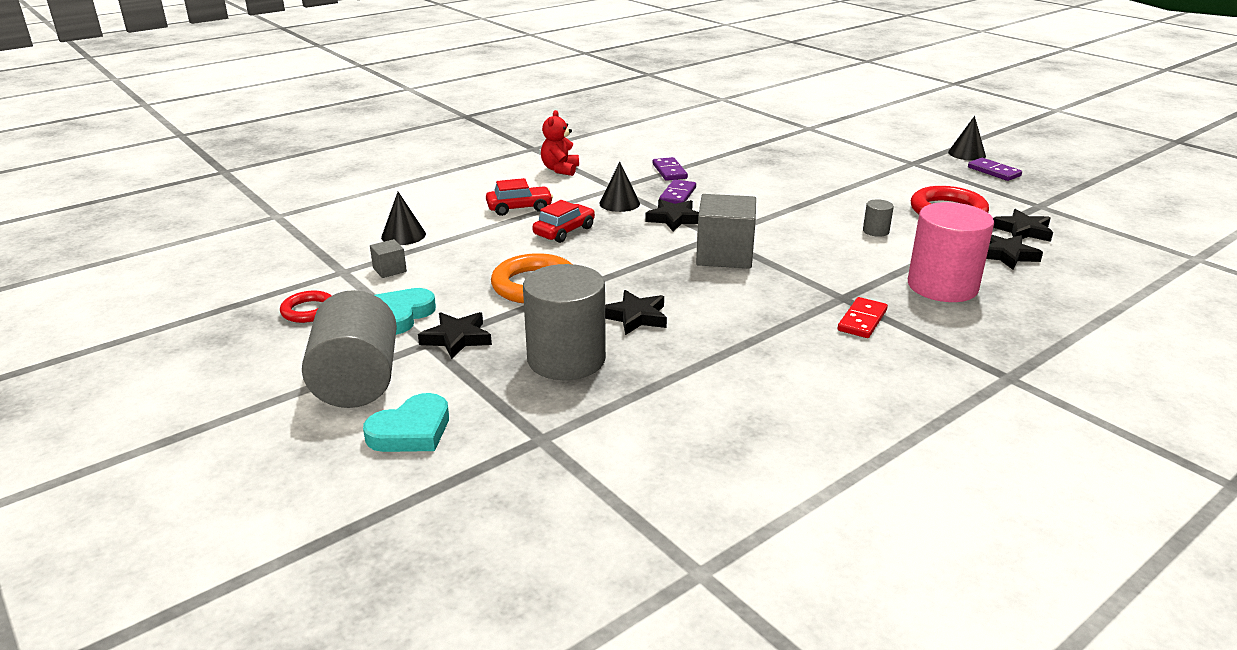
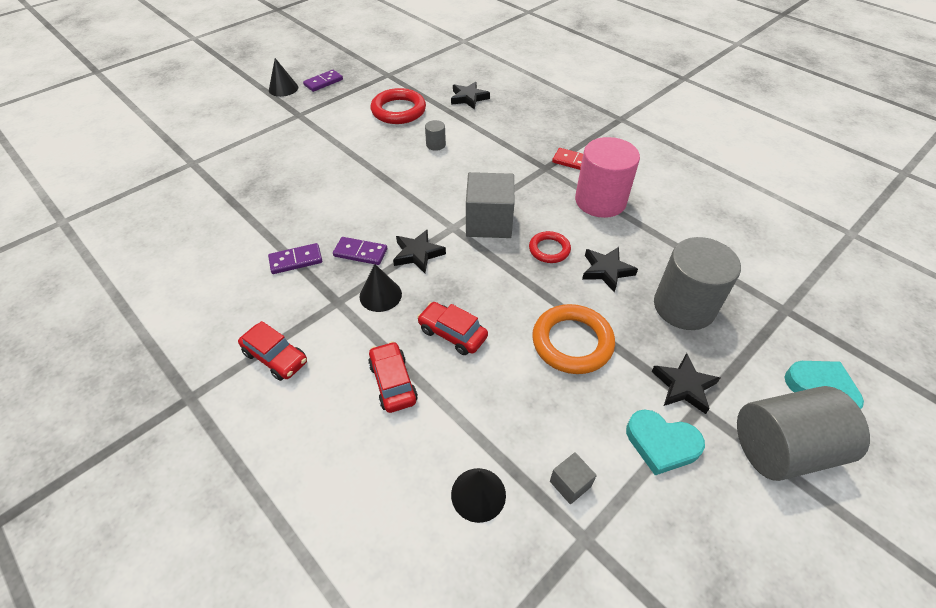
camera: 95 degrees left, 20 degrees up
(308, 311) = (684, 544): red ring -> red ring (549, 249)
(560, 170) = (275, 357): red teddy bear -> red car
(942, 286) = (519, 127): pink cylinder -> pink cylinder (600, 201)
(1023, 231) = (430, 87): black star -> none

